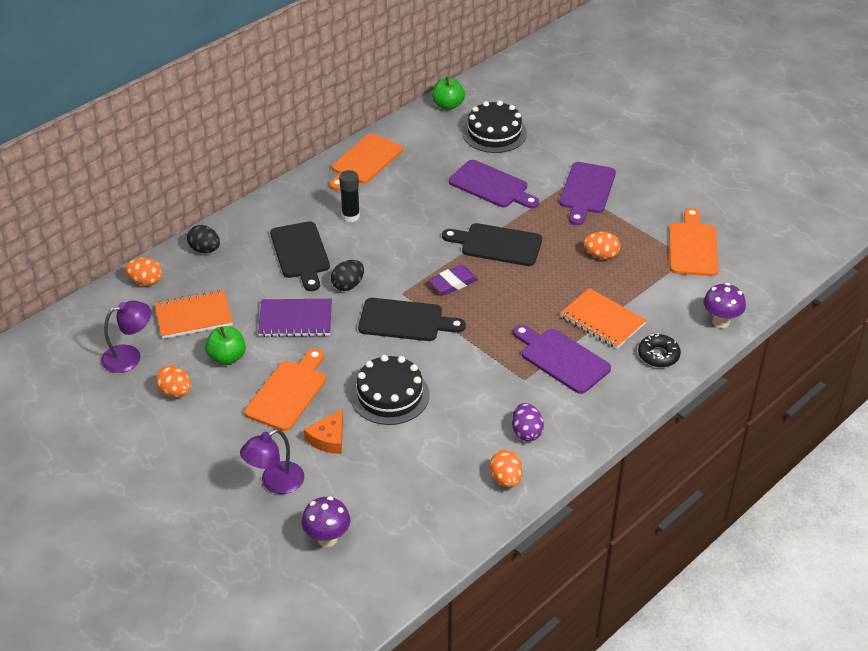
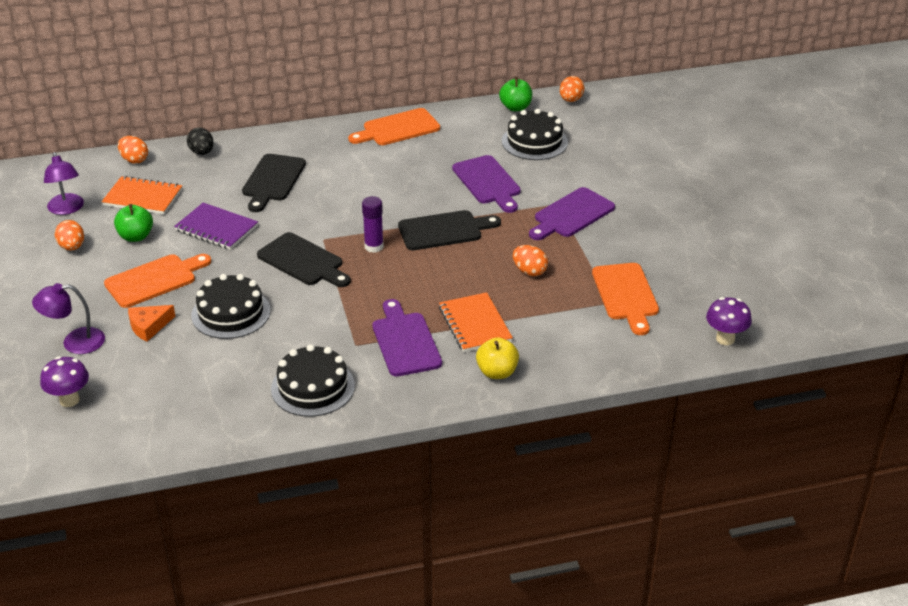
camera: 30 degrees right, 5 degrees down
(130, 356) = (67, 209): purple lamp -> purple lamp turned 60 degrees clockwise
(348, 285) = (285, 217): black egg -> none
(350, 216) = (342, 166): black glue stick -> none
(453, 283) = (374, 247): purple eraser -> purple glue stick
(497, 245) = (444, 230): black cutting board -> black cutting board turned 120 degrees clockwise
(505, 479) = (256, 416): orange egg -> orange egg (571, 100)
(526, 432) = (313, 387): purple egg -> black cake
(658, 355) = (497, 372): black donut -> yellow apple
(692, 246) = (626, 295): orange cutting board -> orange cutting board turned 135 degrees clockwise
(720, 322) = (586, 367): purple mushroom -> purple mushroom (725, 339)

